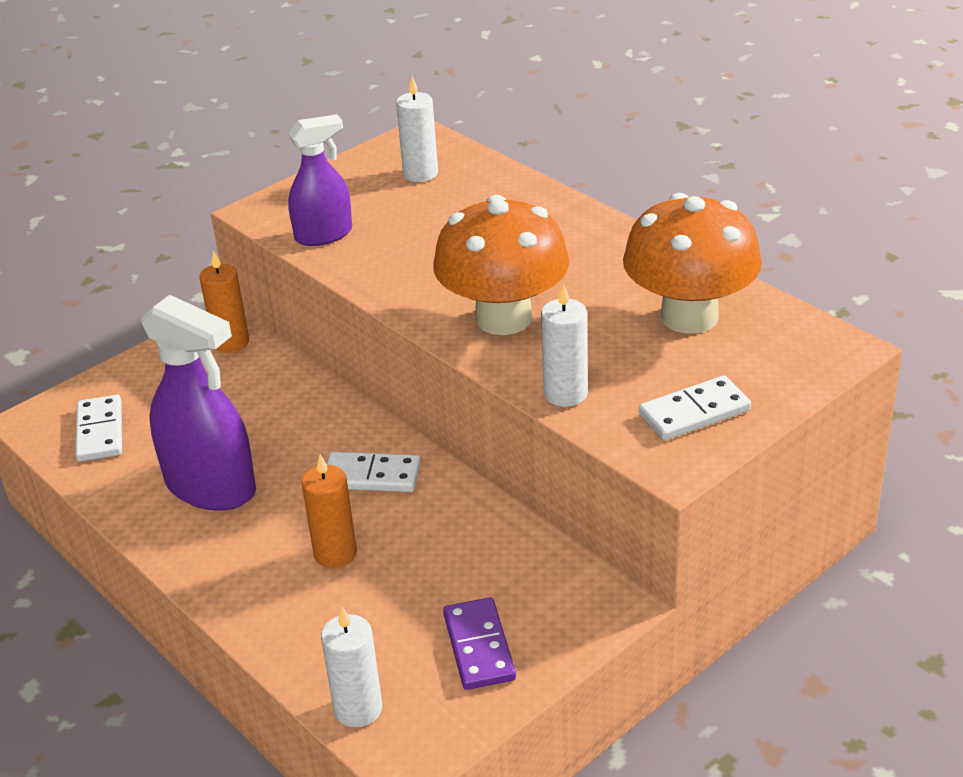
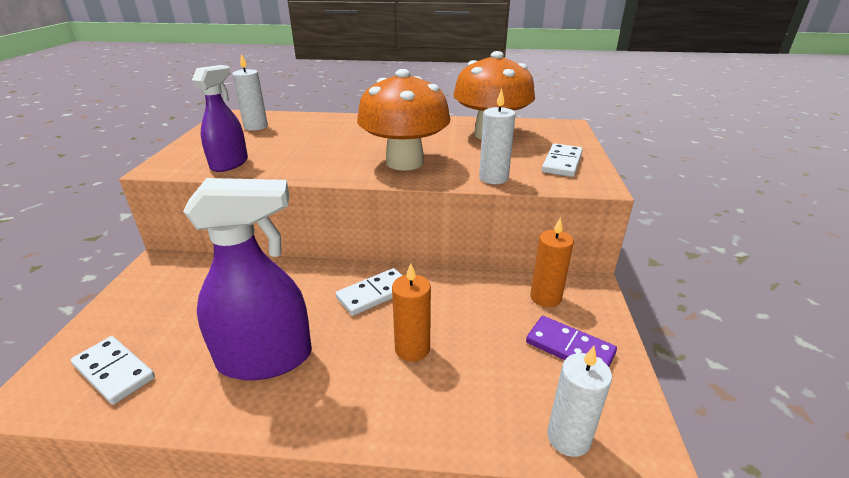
camera: 45 degrees left, 5 degrees down
(231, 343) = (178, 268): orange candle -> orange candle (545, 297)

